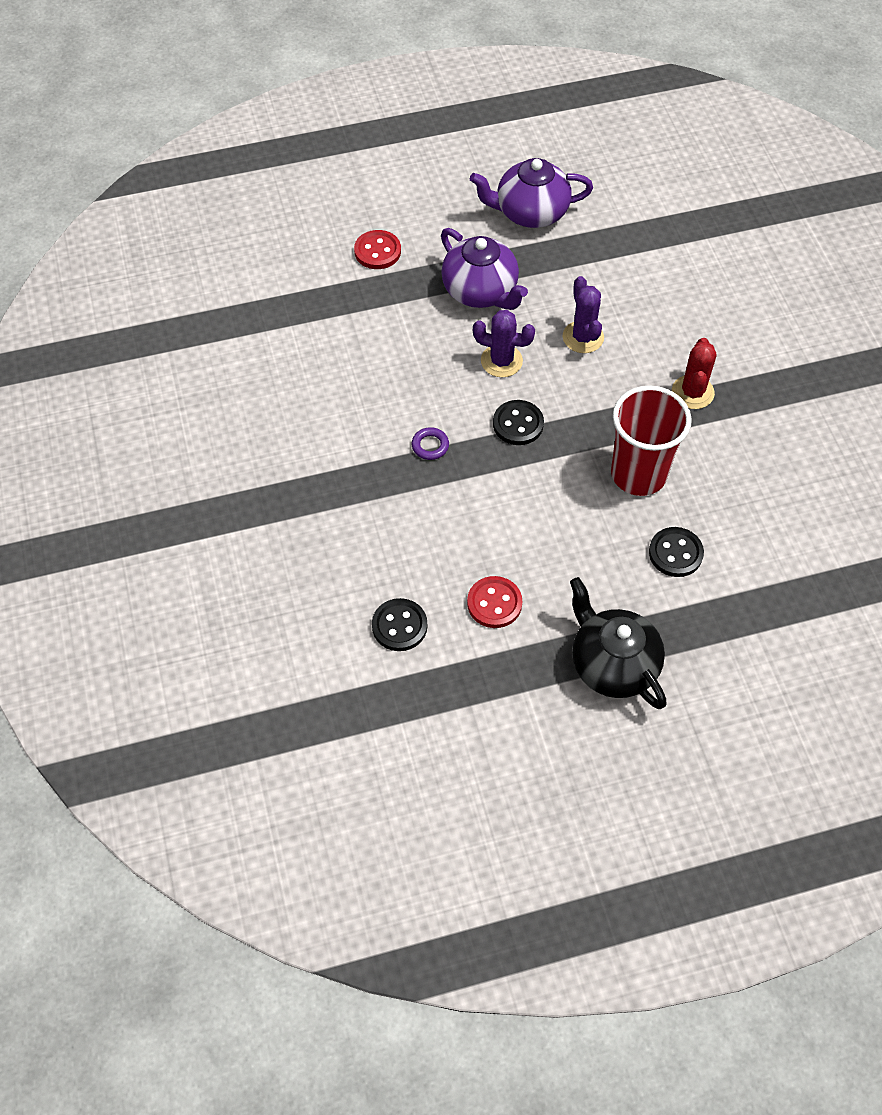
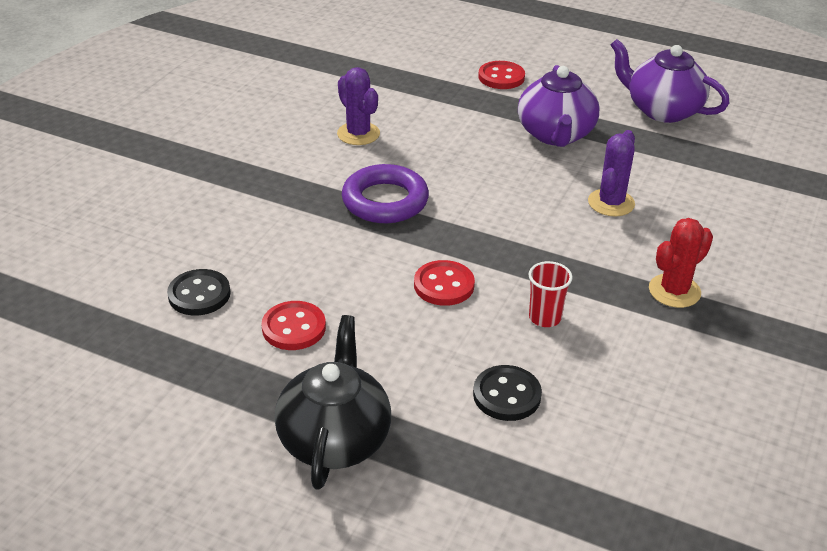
camera: 40 degrees right, 20 degrees down
(430, 446) = (385, 201): purple ring -> purple ring, size x2.16
(501, 361) = (516, 182): purple cactus -> purple cactus (358, 134)
(518, 424) = (477, 226): black button -> none
(550, 494) = (444, 285): none -> red button
(638, 474) = (545, 318): red cup -> red cup, size x0.48

